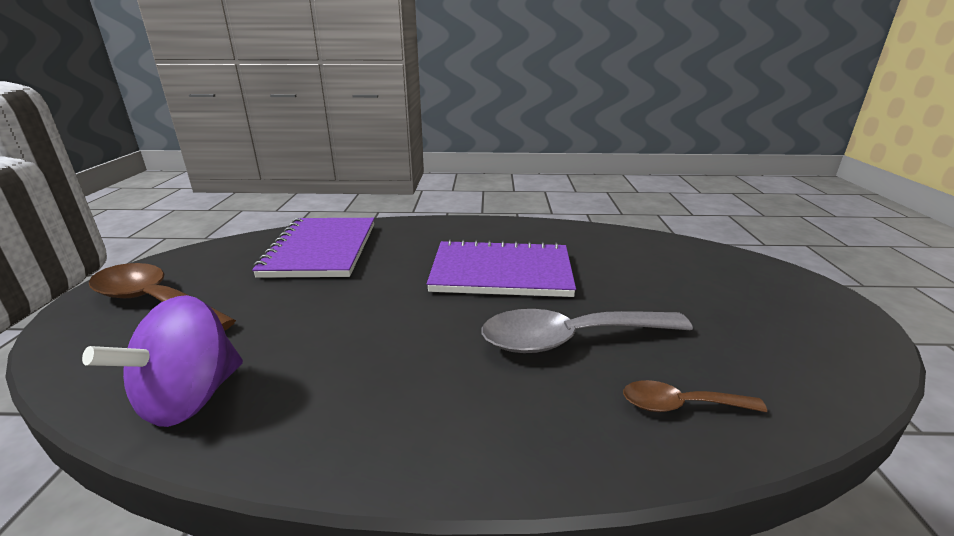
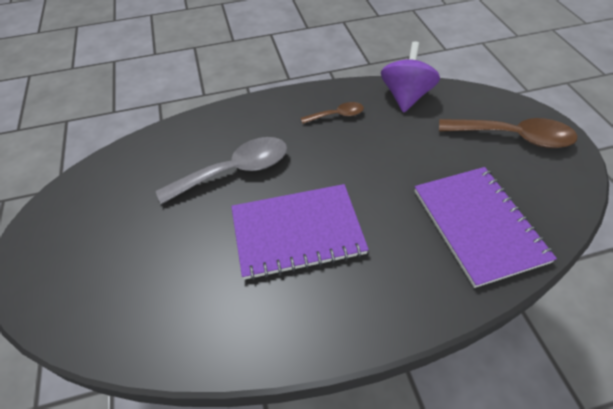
camera: 165 degrees right, 25 degrees up
(680, 405) = (181, 143): brown spoon -> brown spoon (337, 115)

